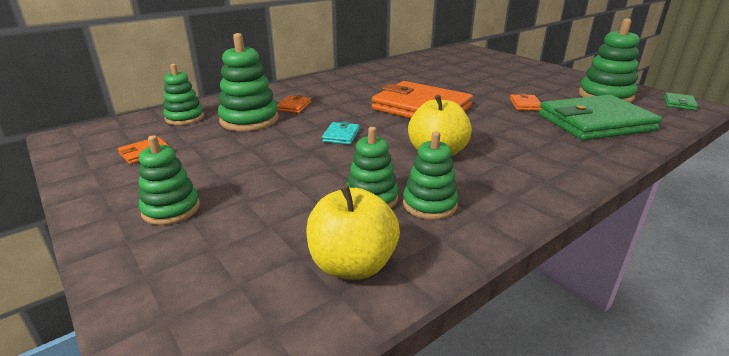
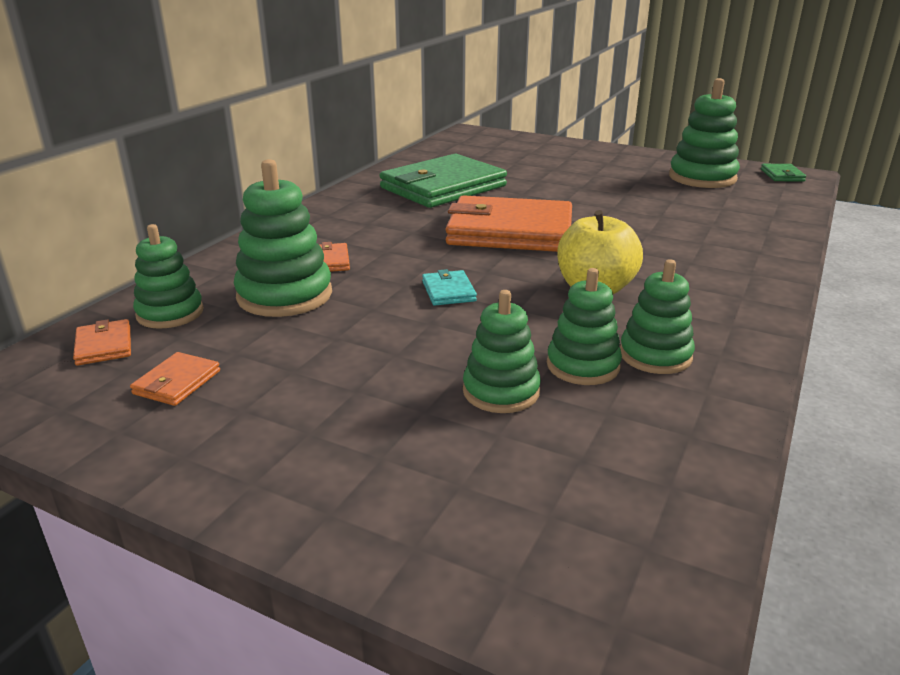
camera: 25 degrees left, 0 degrees up
(171, 209) = (335, 452): green stacking toy -> green stacking toy (501, 391)
(352, 265) = (651, 449): yellow apple -> none
(525, 104) = (628, 204): orange wallet -> orange wallet (104, 346)
(595, 122) = (724, 214): green wallet -> green wallet (443, 187)

